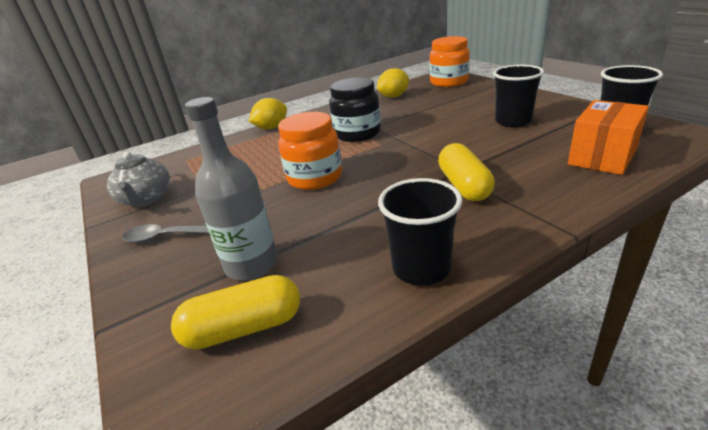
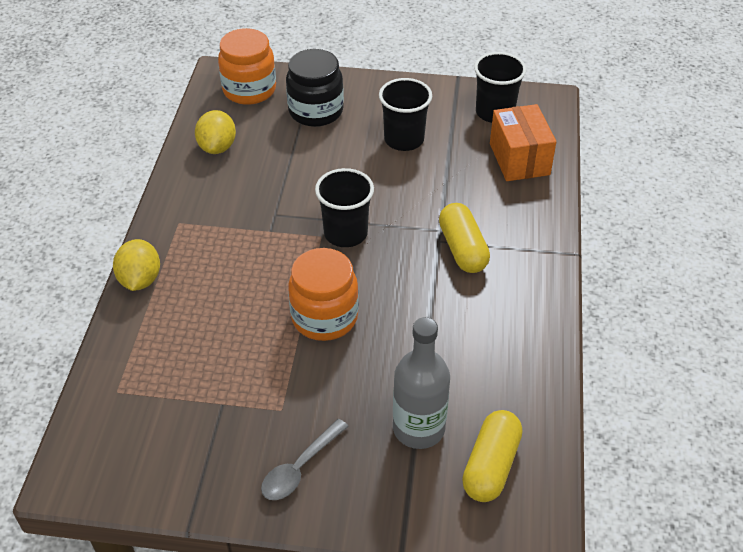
camera: 55 degrees left, 15 degrees up
(146, 198) = (182, 460): grey teapot -> none
(357, 133) = (271, 234): black jar -> black jar (316, 111)
(421, 268) = (529, 343): black cup -> black cup (345, 233)
(464, 186) = (462, 249): yellow capsule -> yellow capsule turned 45 degrees clockwise

